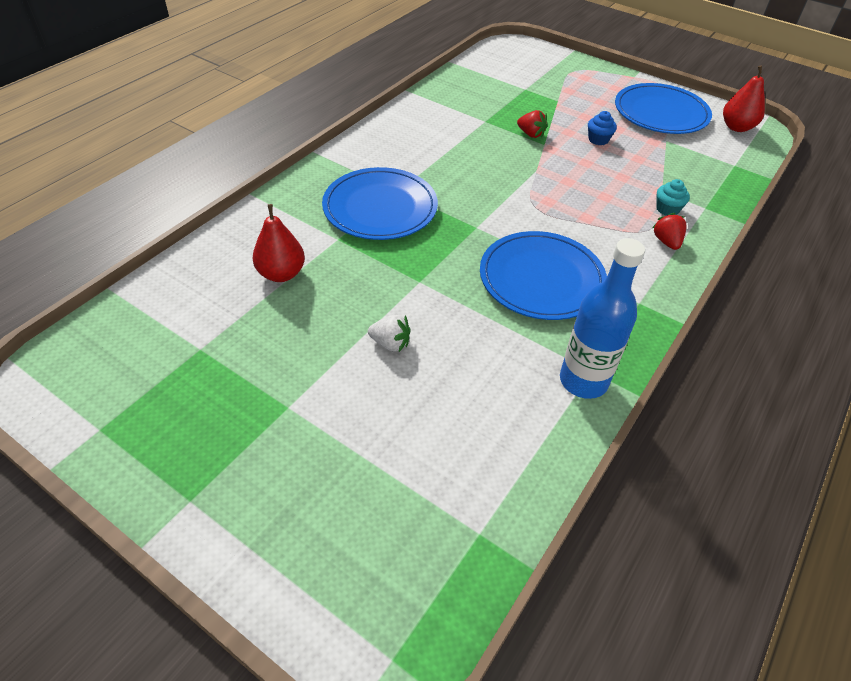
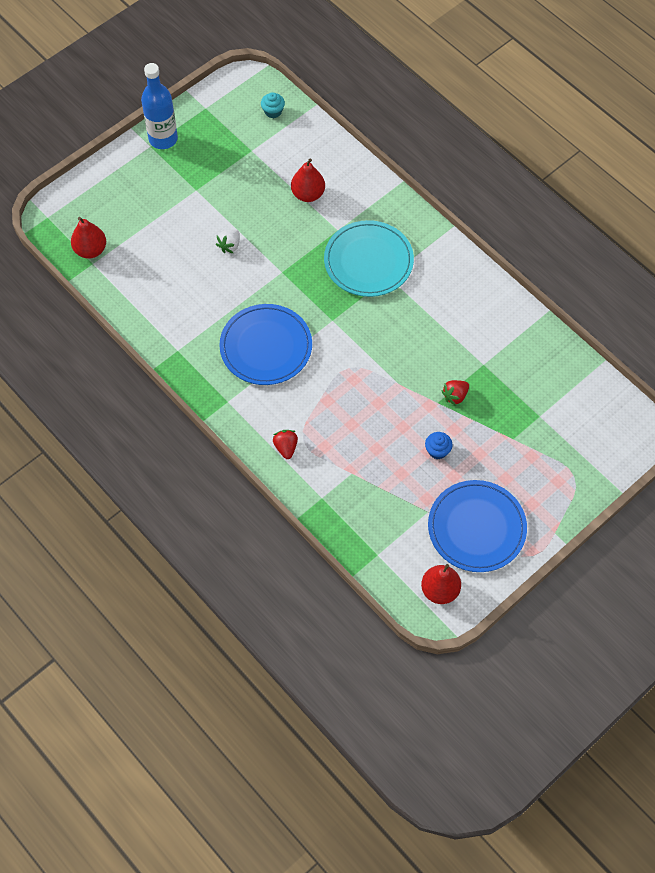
camera: 105 degrees right, 15 degrees up
(380, 208) = (368, 261): blue plate -> turquoise plate
(451, 545) = (90, 250): none -> red pear
(583, 381) = (171, 342): blue bottle -> blue bottle (163, 139)
(666, 242) = (286, 447): red strawberry -> red strawberry turned 105 degrees counterclockwise
(667, 209) = (325, 466): turquoise cupcake -> turquoise cupcake (273, 111)

